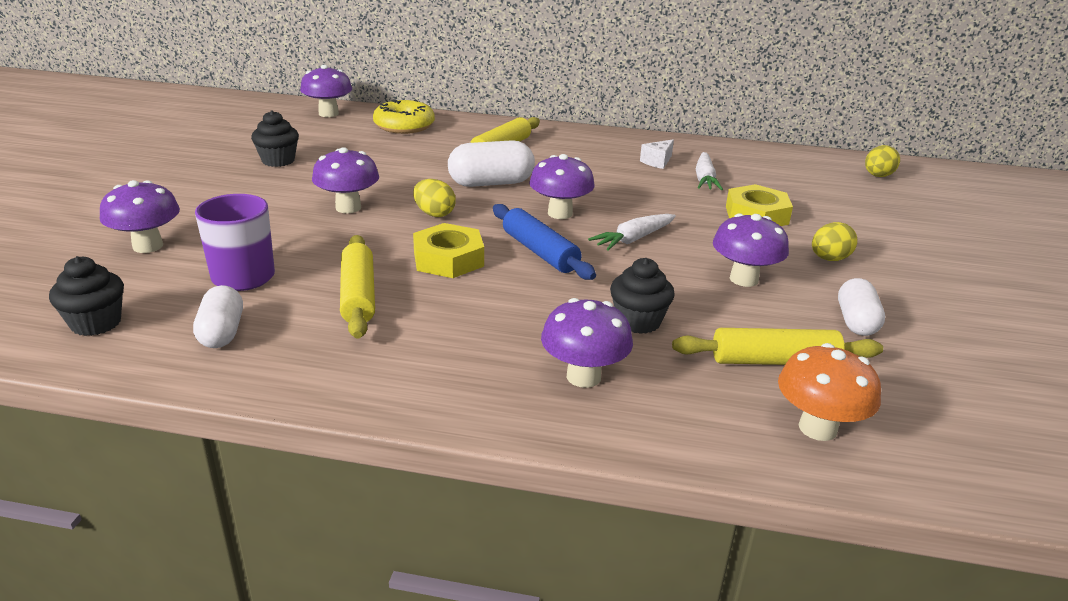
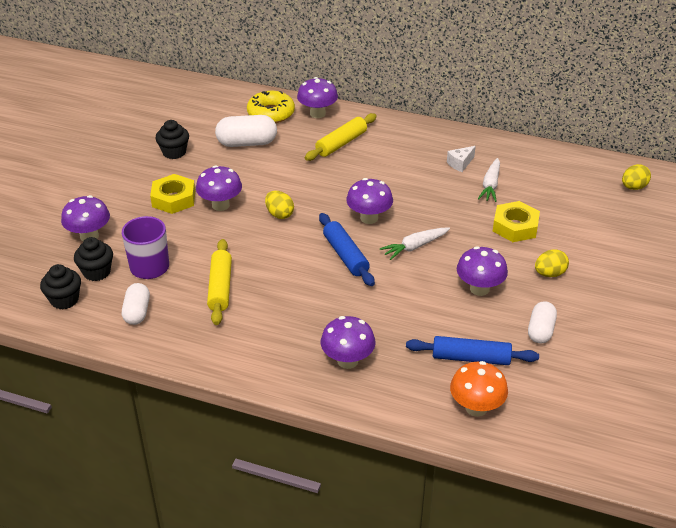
camera: 10 degrees right, 10 degrees up
(328, 114) = (214, 96): purple mushroom -> purple mushroom (317, 114)
(448, 259) = (282, 259): yellow nut -> yellow nut (173, 199)
(491, 183) = (326, 183): white capsule -> white capsule (247, 143)
(638, 321) = (394, 321): black cupcake -> black cupcake (97, 272)
(774, 361) = (471, 358): yellow rolling pin -> blue rolling pin

